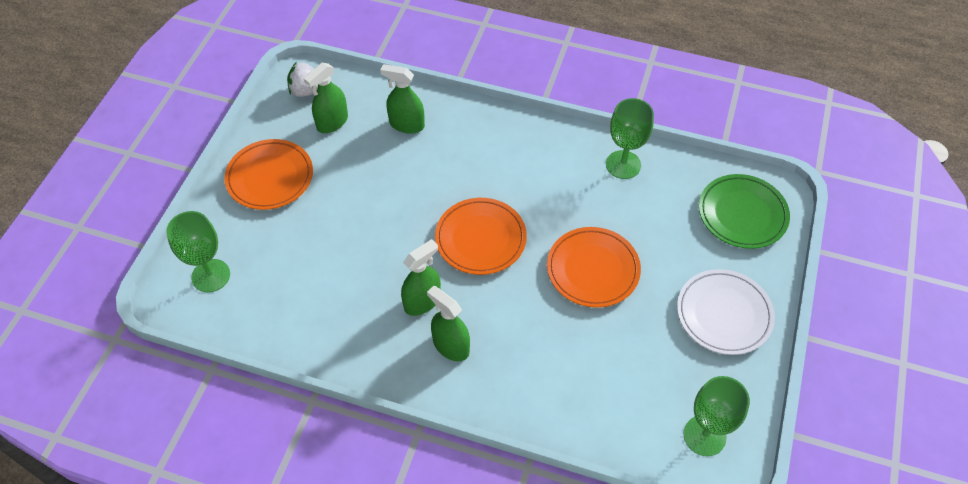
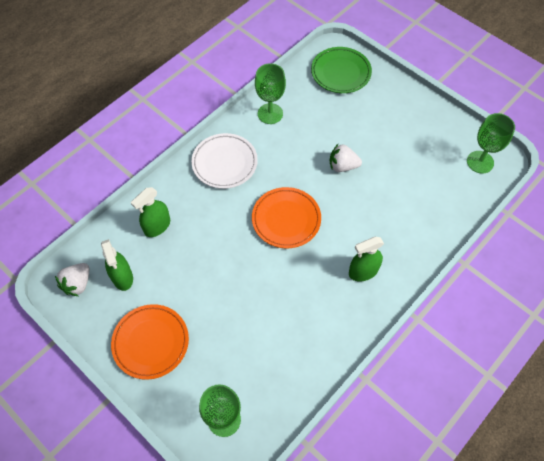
camera: 65 degrees left, 5 degrees up
(422, 301) = (320, 276): green spray bottle -> none
(593, 269) = (342, 166): orange plate -> white strawberry
(724, 314) = (405, 115): white plate -> white plate (224, 163)

